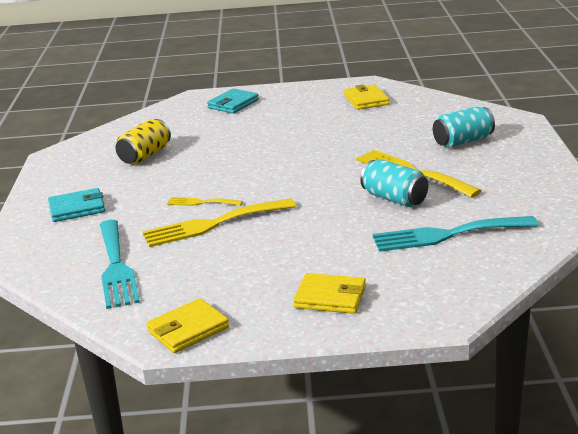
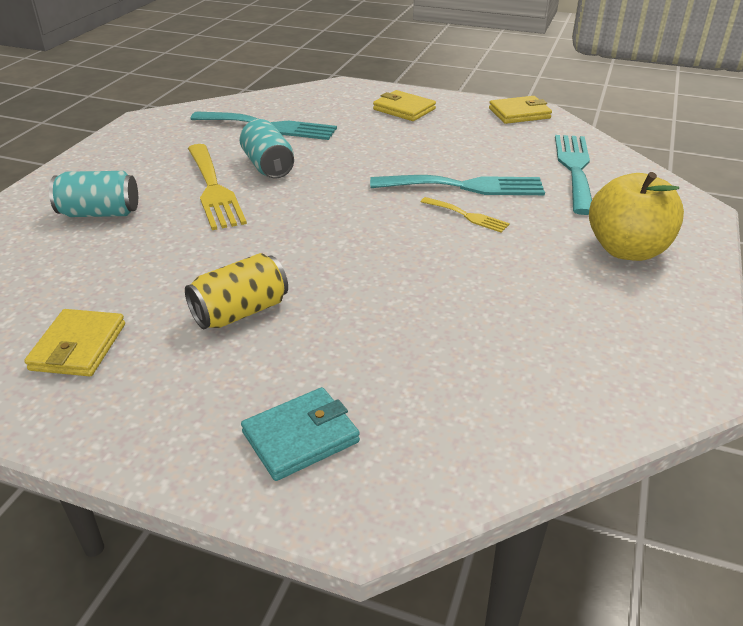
camera: 160 degrees left, 10 degrees up
(77, 208) = (627, 250): turquoise wallet -> yellow apple
(145, 156) = (522, 326): yellow can -> yellow can (240, 312)
(213, 224) = (465, 186): yellow fork -> turquoise fork

